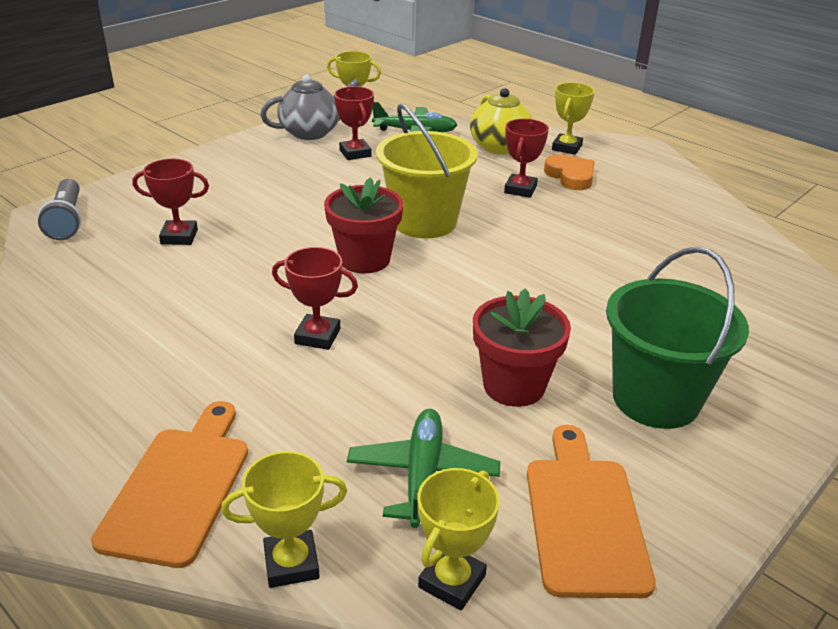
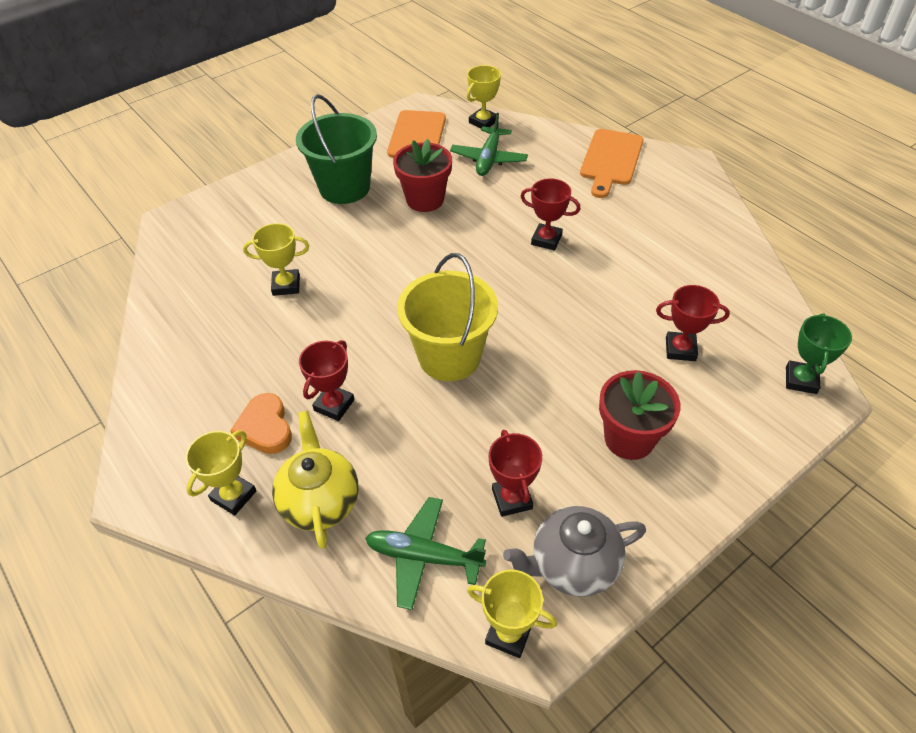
camera: 170 degrees left, 15 degrees up
(67, 221) = (801, 380): grey flashlight -> green trophy
(291, 563) = (552, 131): yellow trophy -> yellow trophy (286, 285)
(364, 259) = (510, 310): red flower pot -> red flower pot (629, 438)

